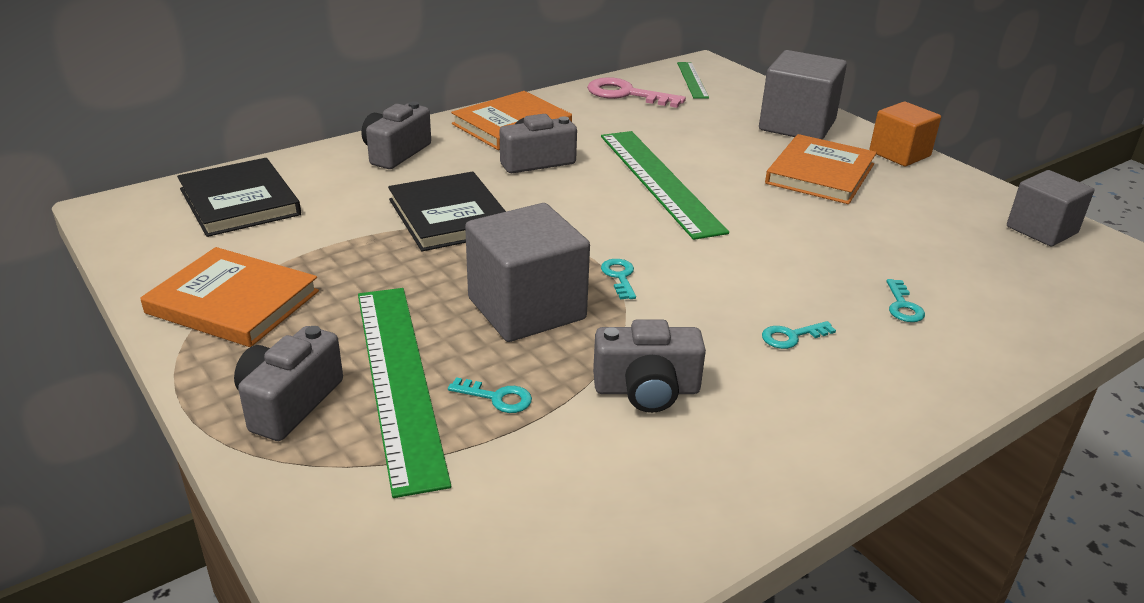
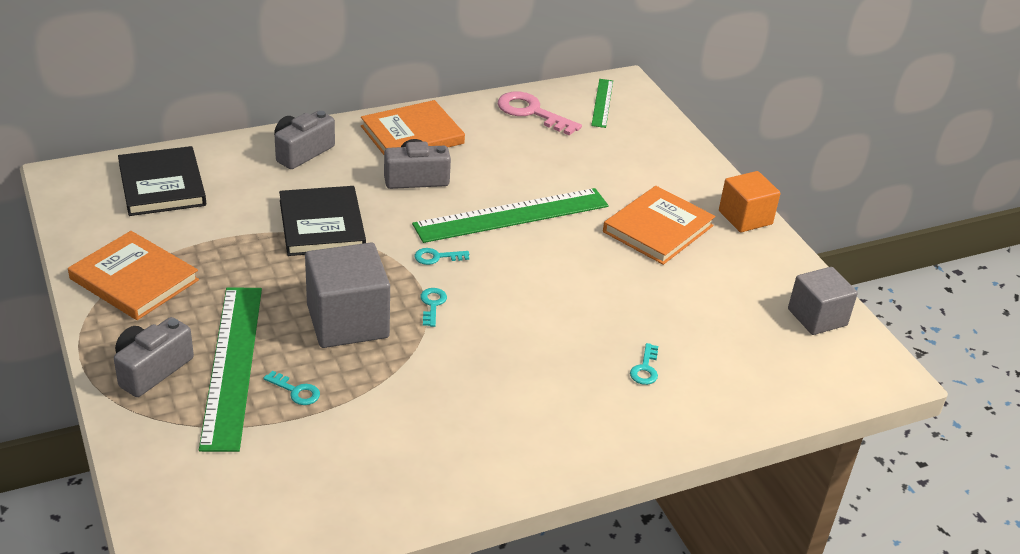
camera: 10 degrees right, 5 degrees up
(647, 390) = (406, 404): grey camera -> none
(659, 181) = (512, 215): green ruler -> green ruler turned 75 degrees clockwise
(791, 336) = (539, 380): turquoise key -> turquoise key (436, 257)
(797, 125) = (670, 171): grey cube -> none

